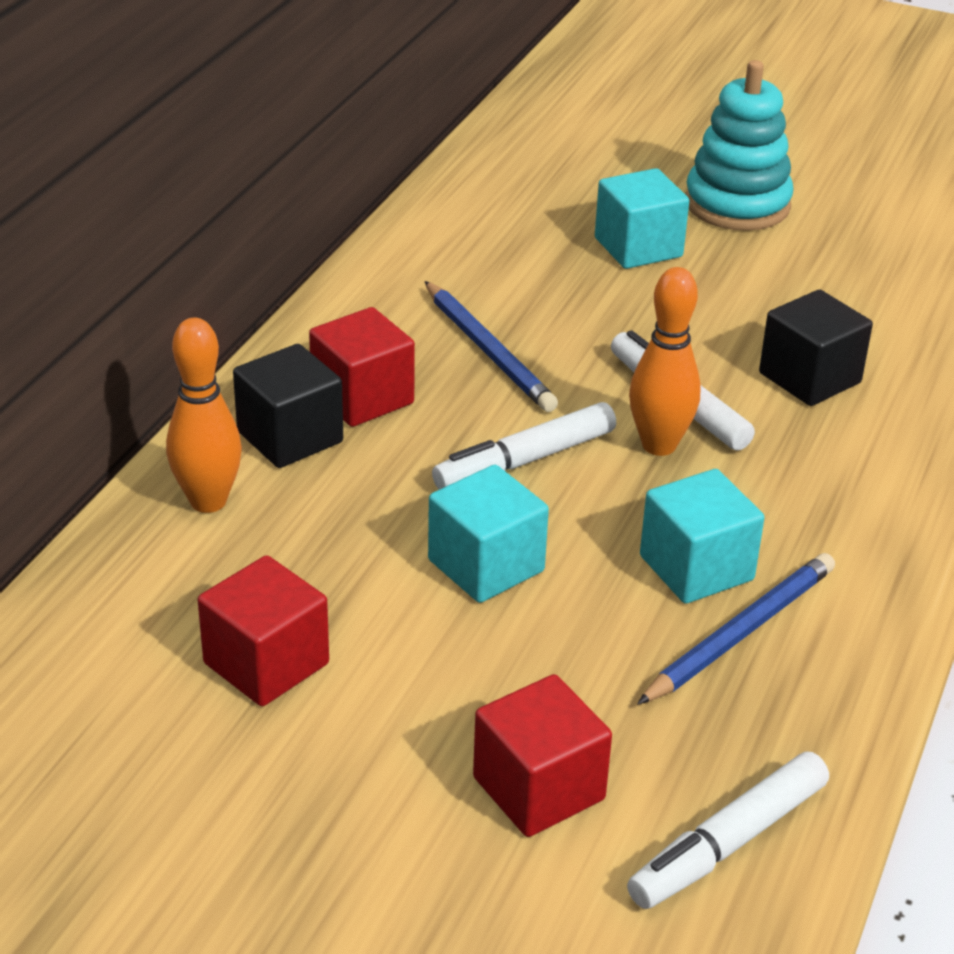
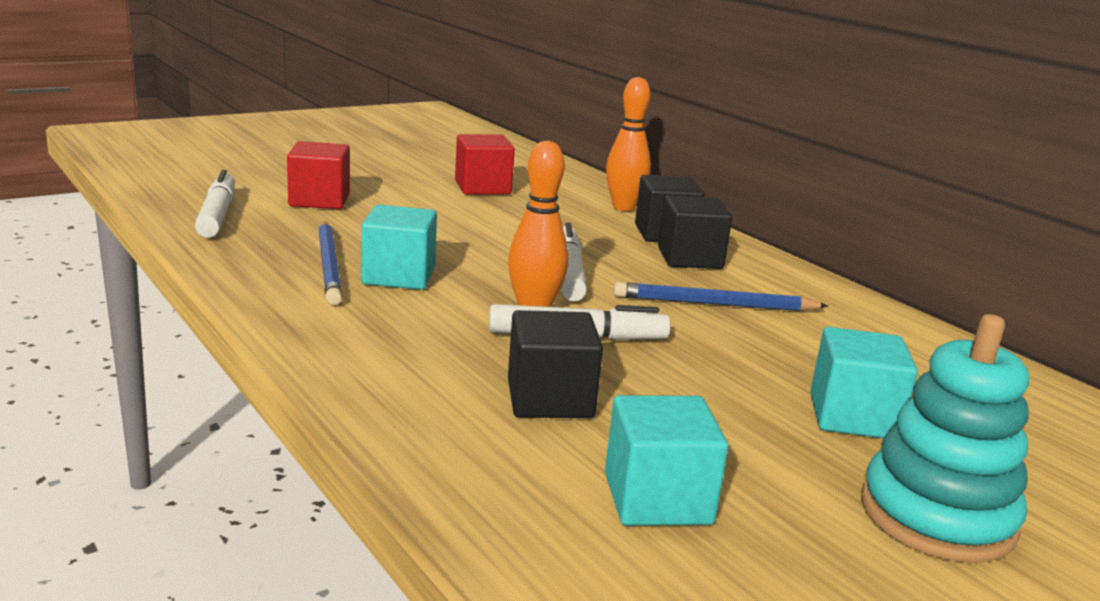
camera: 120 degrees right, 15 degrees down
(362, 398) = (690, 258): red cube -> black cube
(486, 566) = (485, 236): turquoise cube -> turquoise cube (657, 499)

